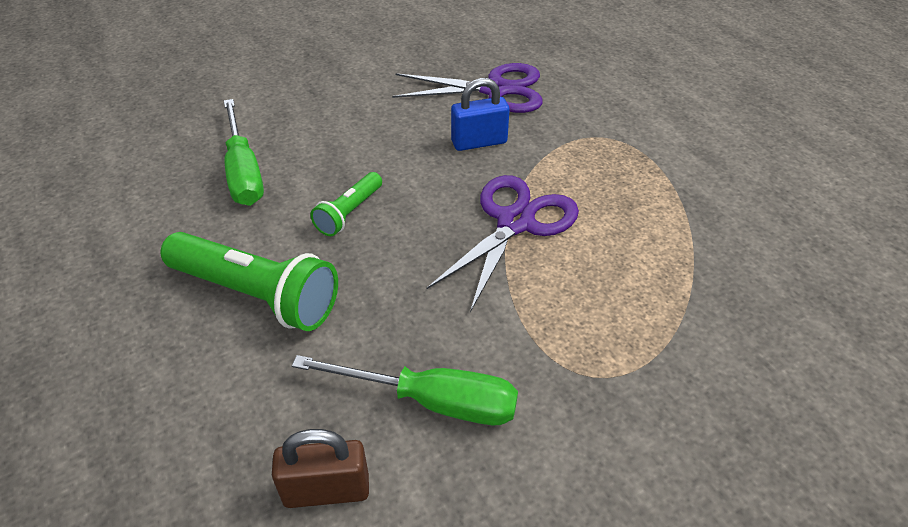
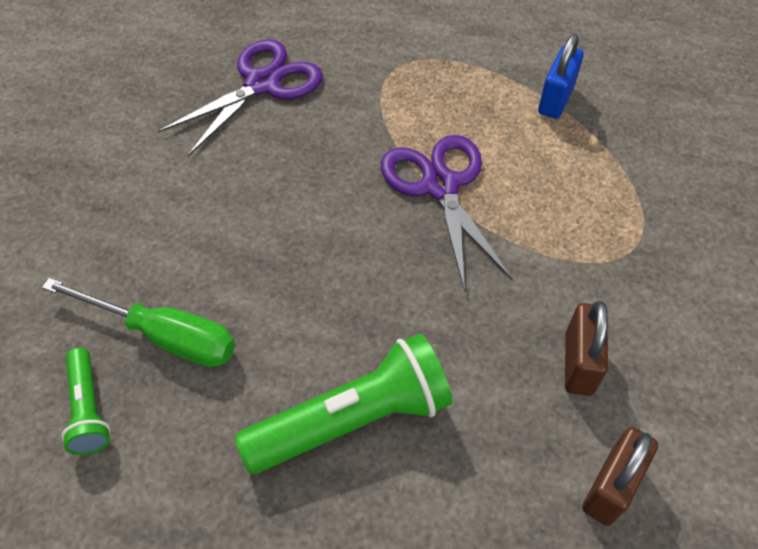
camera: 50 degrees left, 10 degrees up
(349, 213) = (314, 287): green flashlight -> green flashlight (89, 409)
(432, 401) = (578, 363): green screwdriver -> brown padlock
(479, 142) = (320, 141): blue padlock -> blue padlock (556, 100)

